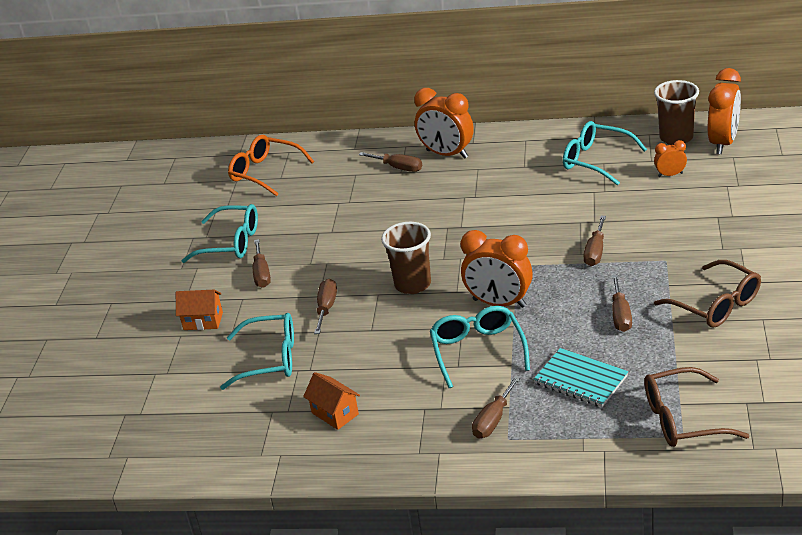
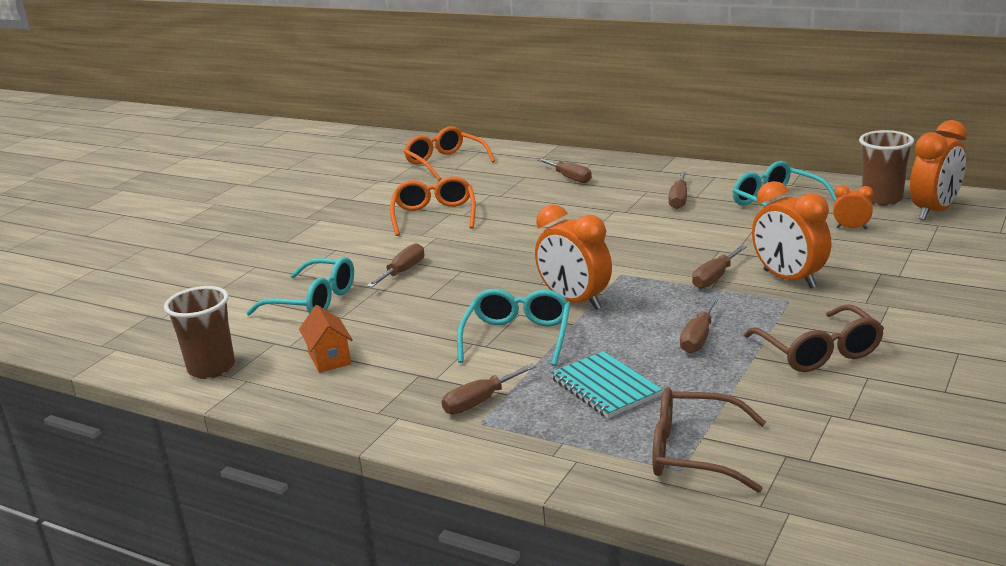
camera: 20 degrees right, 10 degrees down
(203, 321) = (285, 260): orange house -> none
(230, 243) = (366, 207): turquoise glasses -> none
(262, 274) = (370, 234): brown screwdriver -> brown screwdriver (679, 200)
(305, 239) = (434, 216): none -> orange glasses
(413, 284) = (502, 269): brown cup -> brown cup (211, 368)
(447, 154) = (626, 175): orange clock -> orange clock (789, 279)

